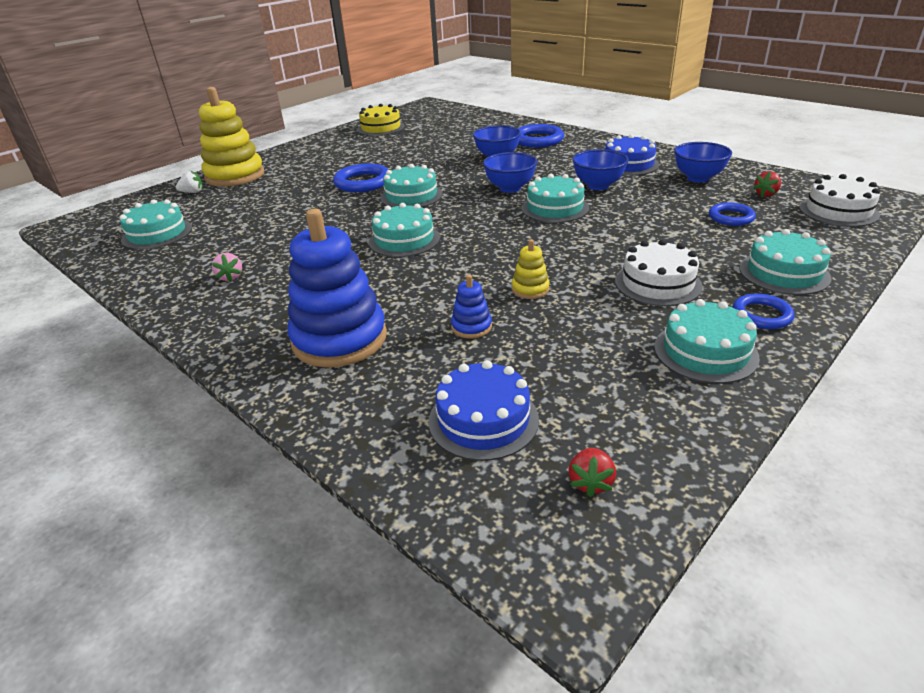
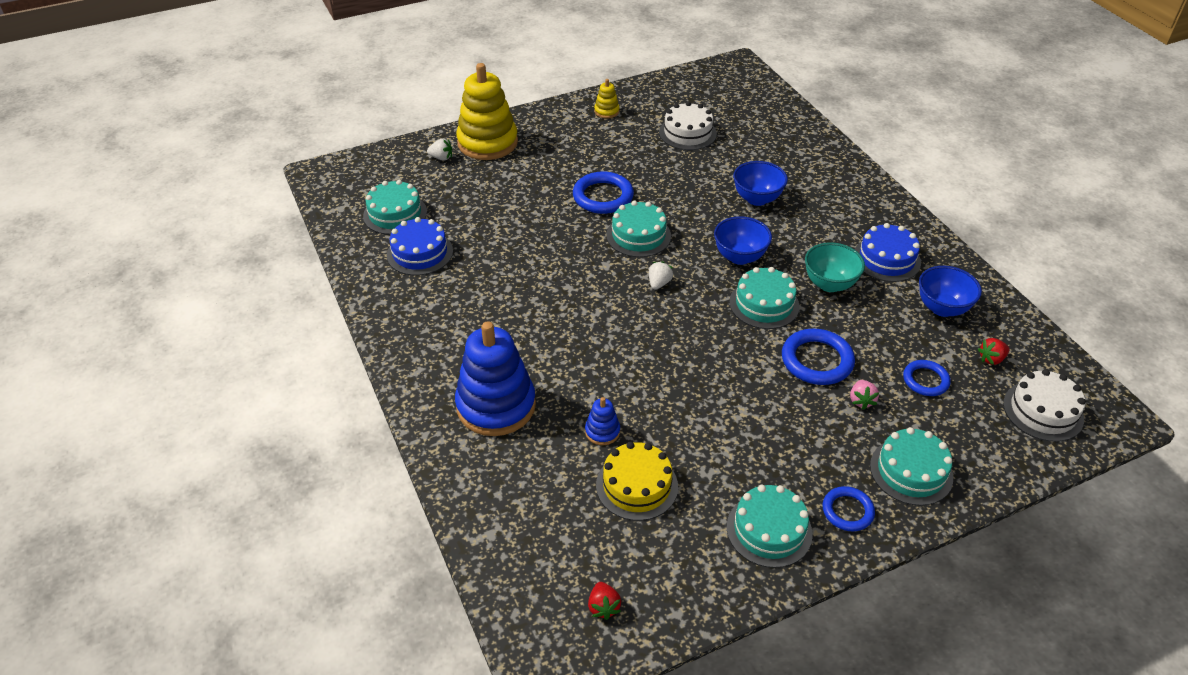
camera: 20 degrees right, 10 degrees up
(230, 277) = (438, 298): pink strawberry -> pink strawberry (861, 400)
(381, 128) = (664, 100): yellow cake -> yellow cake (637, 485)
(404, 240) = (601, 300): turquoise cake -> none
(451, 218) = (659, 283): none -> white strawberry
(483, 420) = (562, 526): blue cake -> blue cake (420, 253)
(530, 289) = (674, 406): yellow stacking toy -> yellow stacking toy (606, 111)
(537, 140) = (819, 180): blue ring -> blue ring (817, 360)
(590, 482) = (603, 607): red strawberry -> red strawberry turned 45 degrees counterclockwise
(598, 186) = (829, 284): blue bowl -> turquoise bowl
(657, 283) = (788, 441): white cake -> white cake (687, 133)

